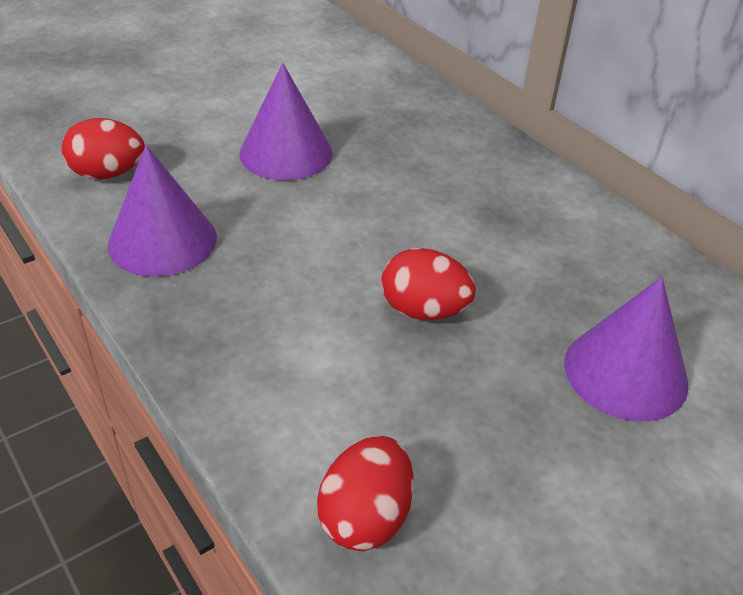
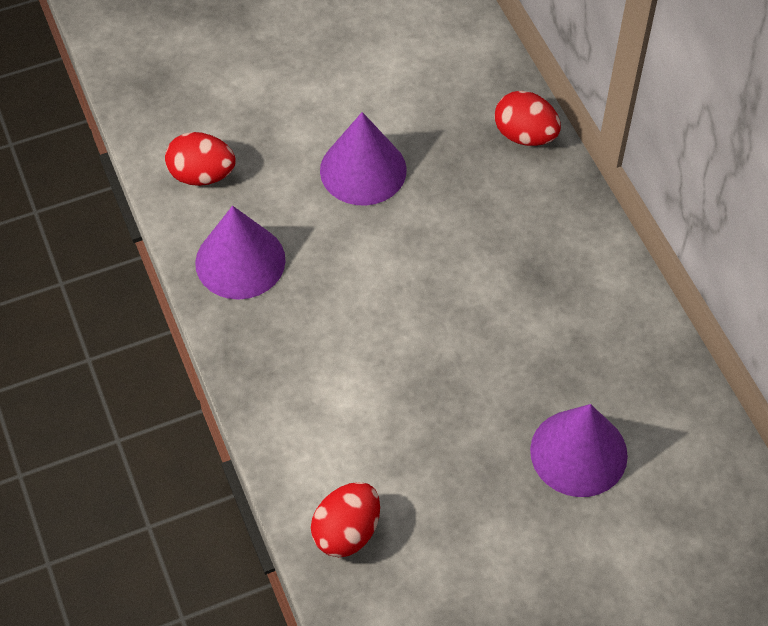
camera: 15 degrees right, 15 degrees up
(424, 310) = (437, 367): red egg -> red egg (525, 135)

